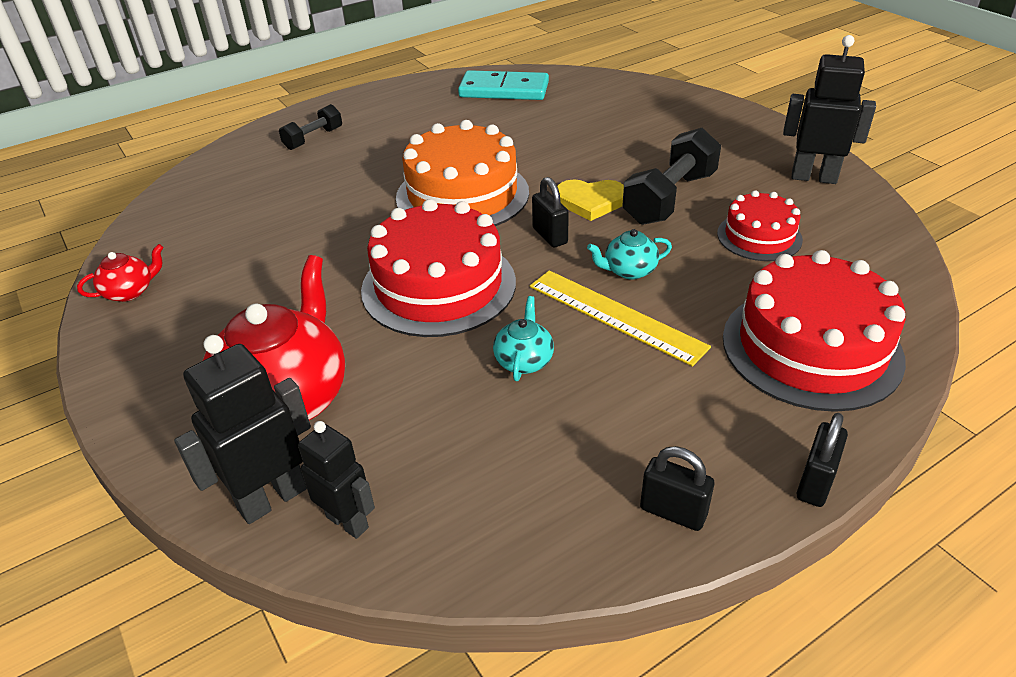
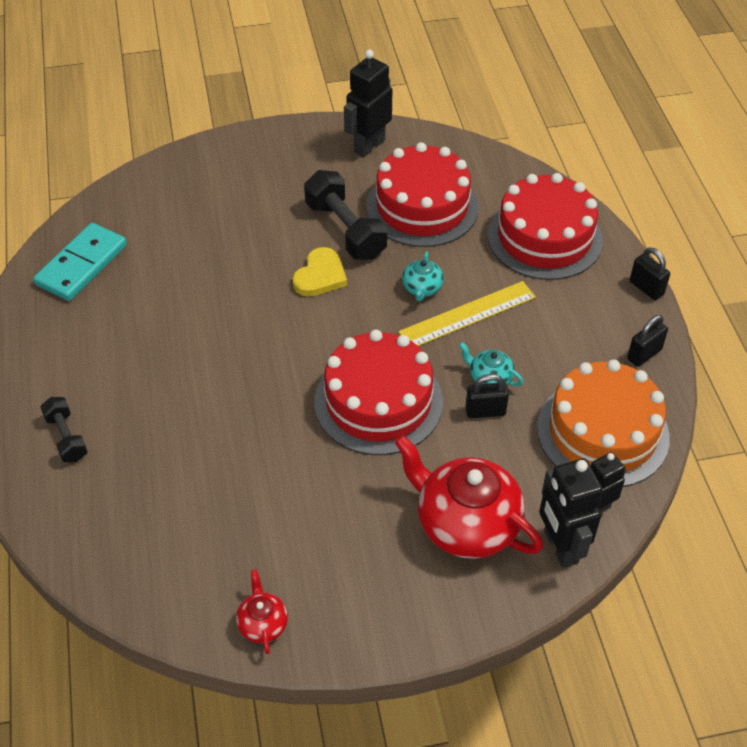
camera: 70 degrees left, 10 degrees up
(462, 195) = (256, 351): orange cake -> orange cake (602, 432)
(550, 236) = (352, 316): black padlock -> black padlock (485, 411)
(759, 236) = (422, 207): red cake -> red cake, size x1.78

